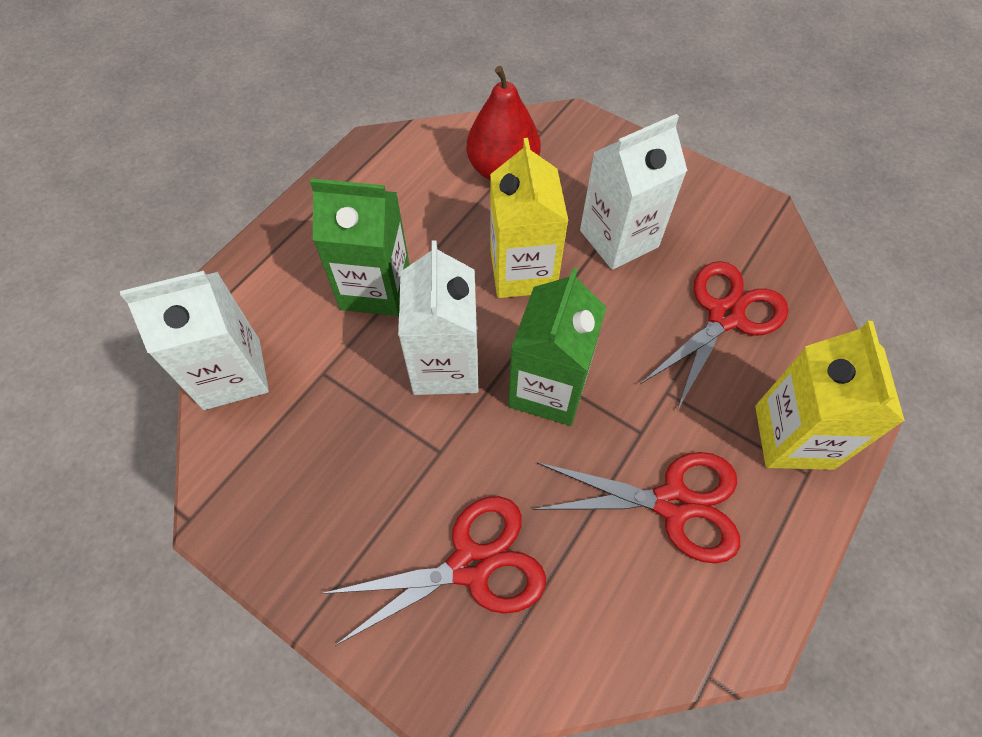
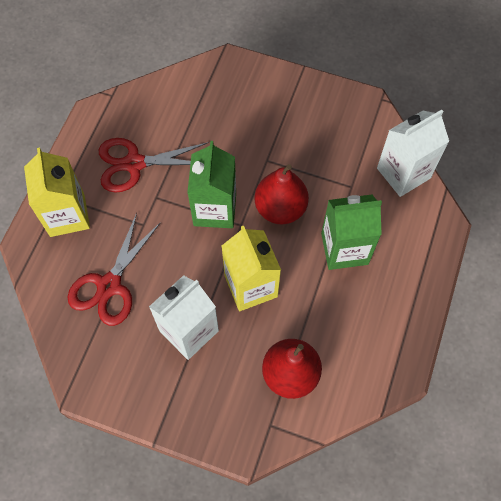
camera: 165 degrees right, 5 degrees up
(445, 365) = (280, 208): white carton -> red pear
(470, 565) = (233, 112): red scissors -> none

